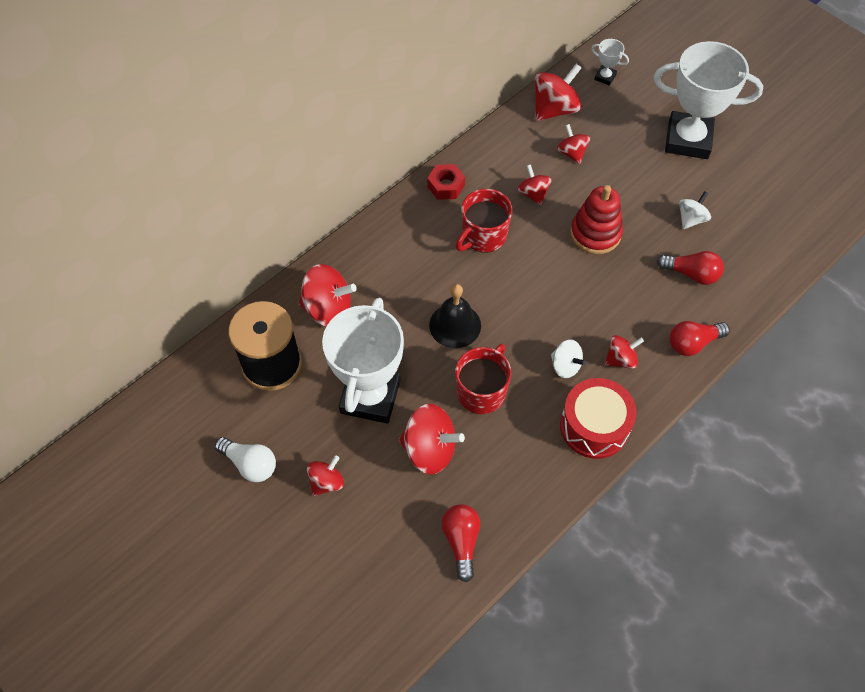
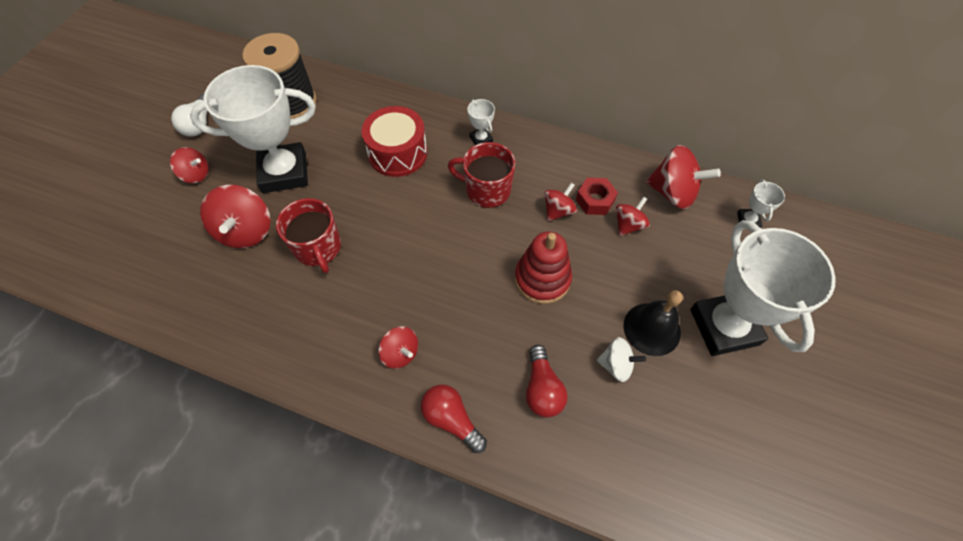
camera: 65 degrees right, 0 degrees up
(328, 309) = (357, 116): red spinning top -> none
(420, 217) = (481, 139): none -> white trophy
(446, 186) = (525, 144): red nut -> red nut (595, 200)
(455, 325) = (379, 203): black bell -> black bell (652, 329)
(461, 541) = (161, 286): red light bulb -> none
(482, 391) = (318, 248): red mug -> red mug turned 60 degrees clockwise
(565, 366) = (372, 306): white spinning top -> none
(594, 426) = (312, 354): red drum -> red drum (398, 153)

